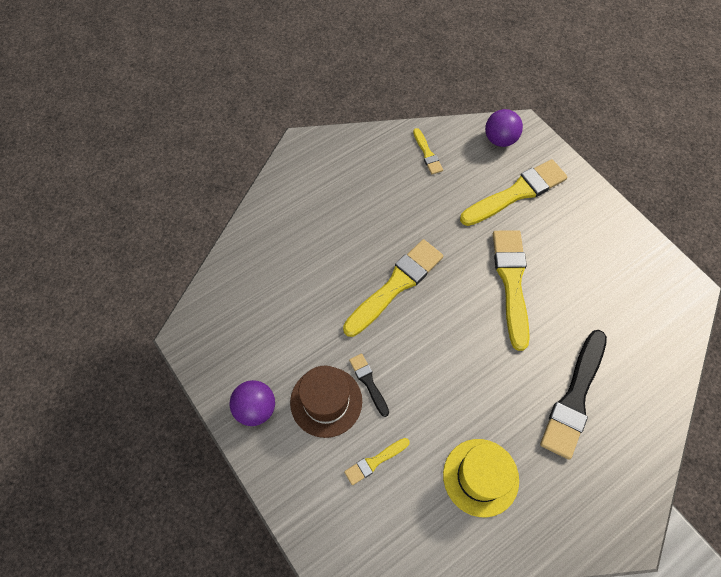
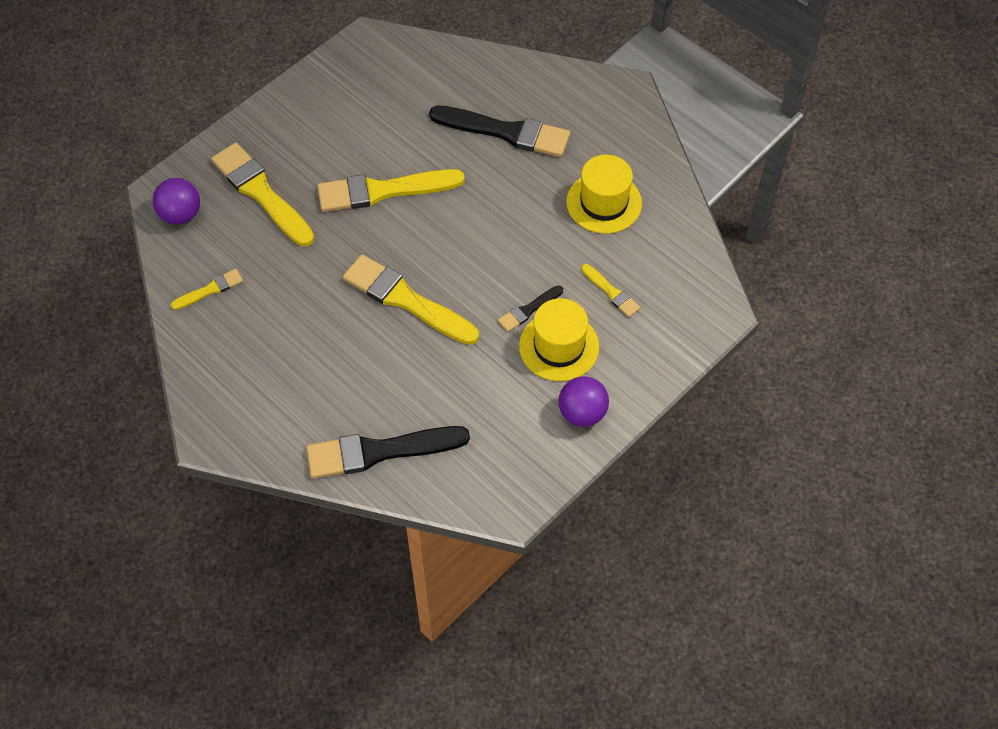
camera: 100 degrees left, 5 degrees down
(261, 249) = (379, 451): none -> black brush
(326, 401) = (559, 346): brown hat -> yellow hat

